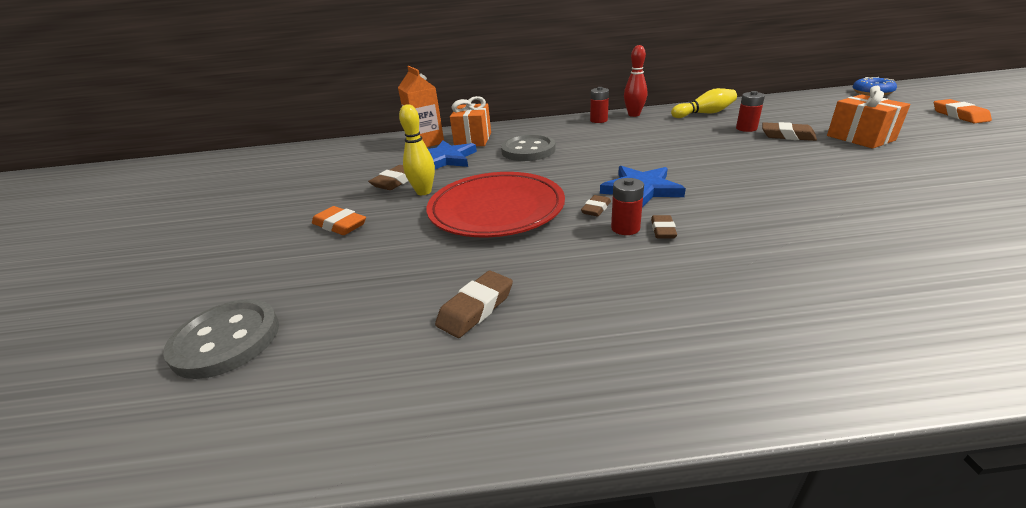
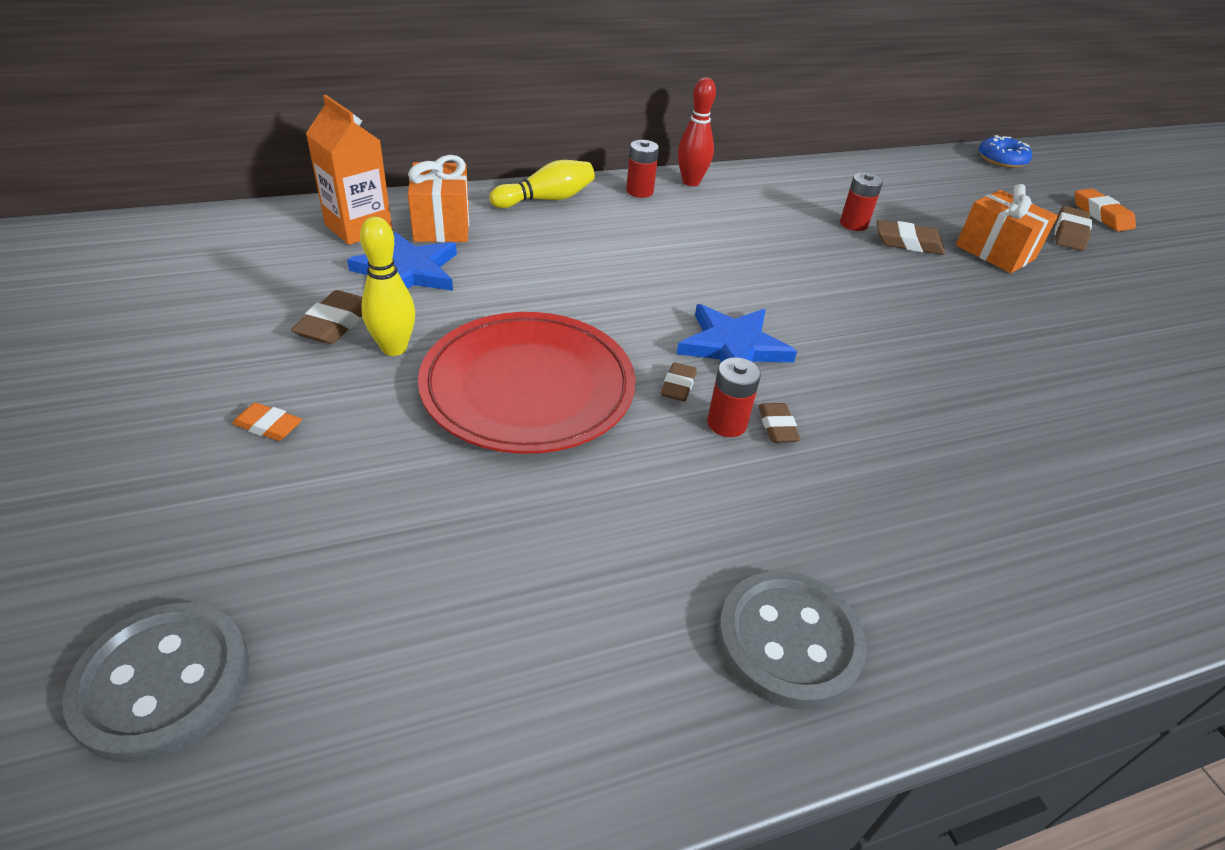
camera: 20 degrees left, 10 degrees up
(340, 225) = (268, 426): orange eraser -> orange eraser, size x0.65
(476, 308) = (554, 585): brown eraser -> brown eraser (1069, 234)
(528, 150) = (544, 256): grey button -> grey button (788, 641)
(704, 113) = (792, 187): yellow bowling pin -> yellow bowling pin (546, 199)

